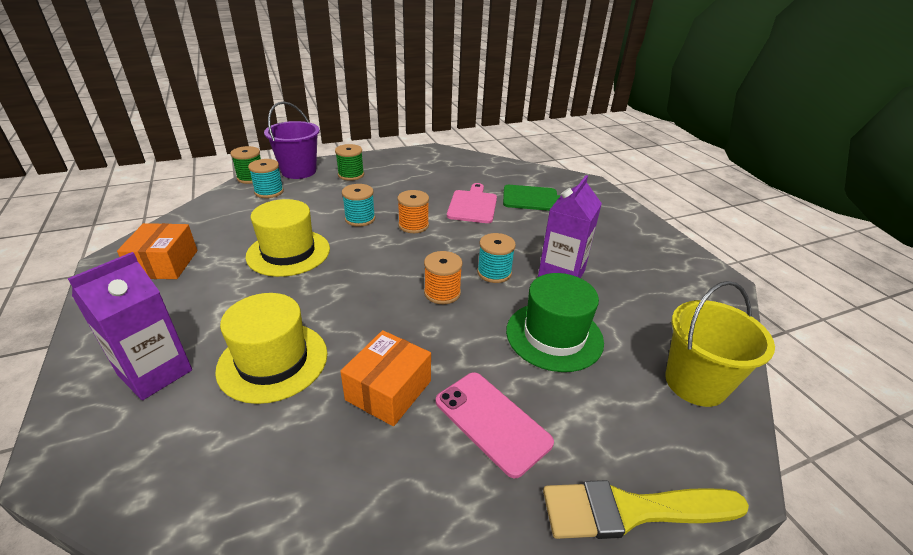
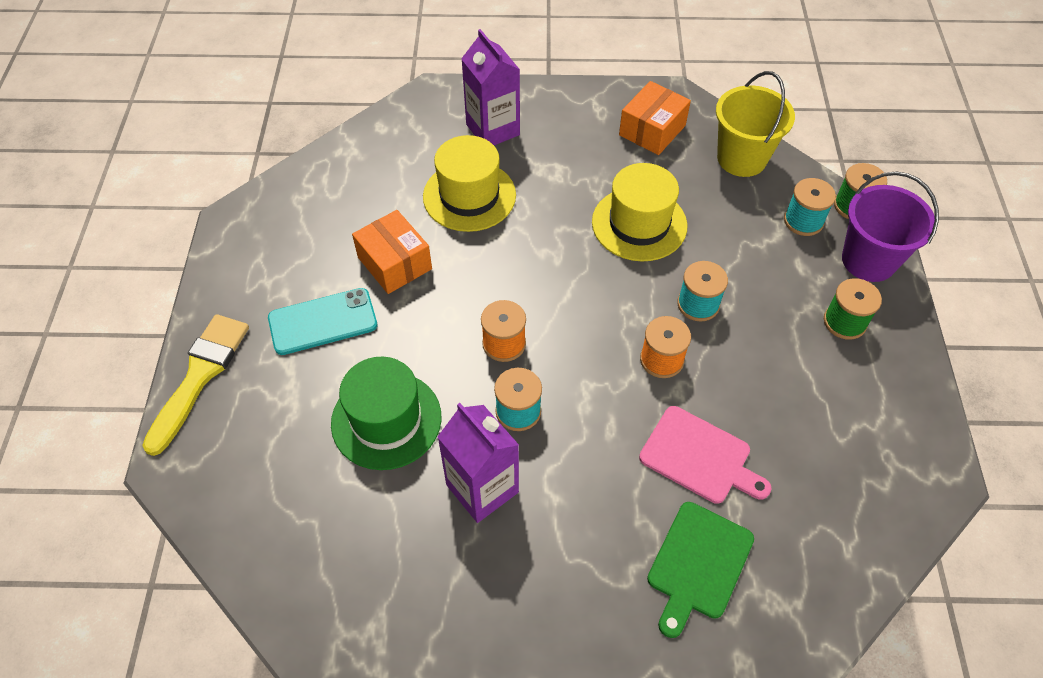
camera: 115 degrees right, 20 degrees up
(165, 264) = (652, 130): orange box -> orange box turned 75 degrees counterclockwise
(492, 421) = (323, 321): pink phone -> turquoise phone
(695, 383) = (257, 515): yellow bucket -> yellow bucket (741, 158)

